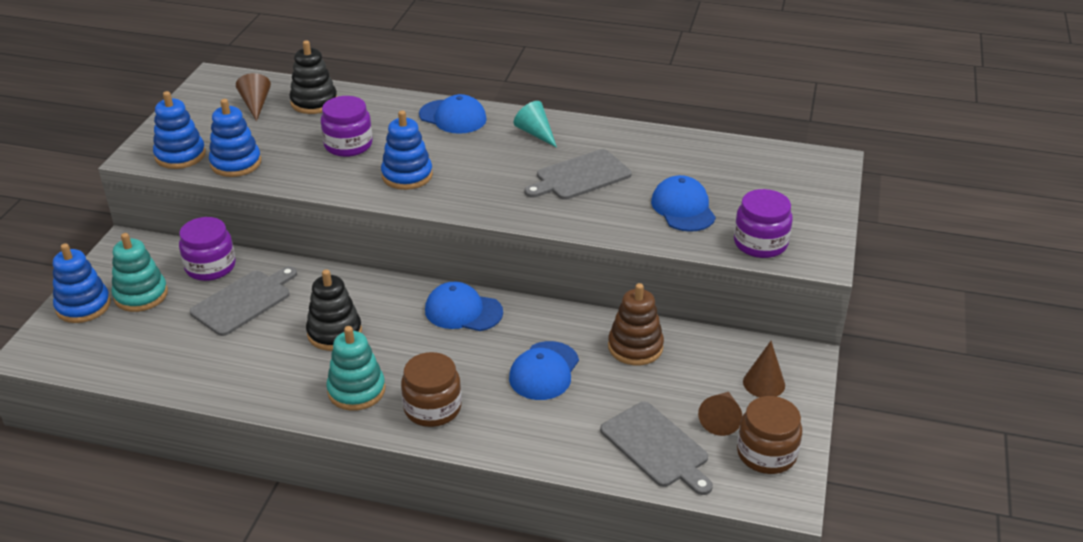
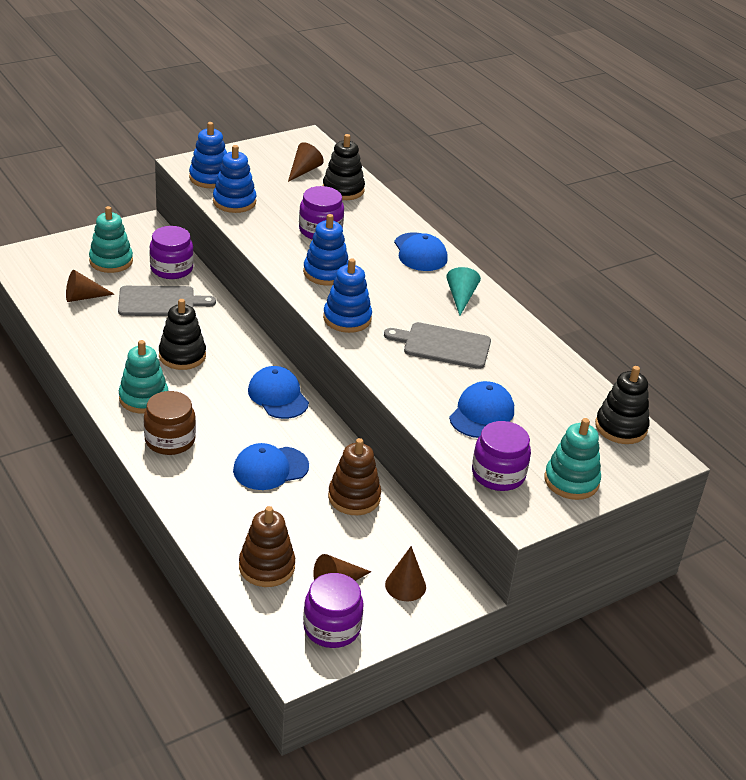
camera: 40 degrees right, 0 degrees up
(83, 306) = (73, 248): blue stacking toy -> blue stacking toy (347, 318)
(163, 343) = (83, 297): none -> brown cone
(657, 447) = (266, 567): grey cutting board -> brown stacking toy
(766, 453) = (332, 628): brown jar -> purple jar
(776, 158) = (621, 427): none -> black stacking toy
(807, 215) = (571, 481): none -> turquoise stacking toy

